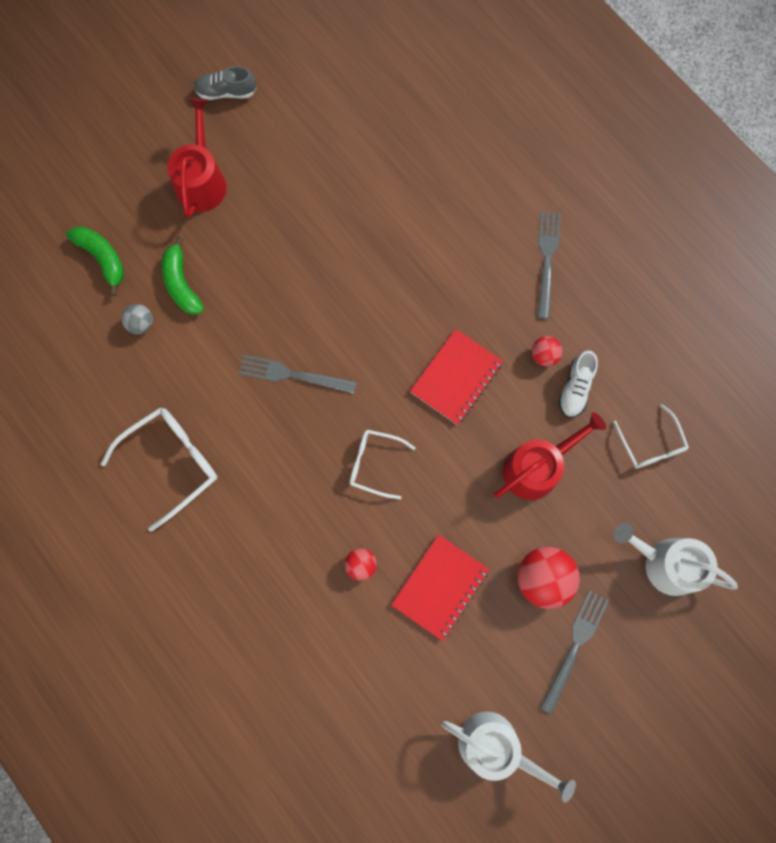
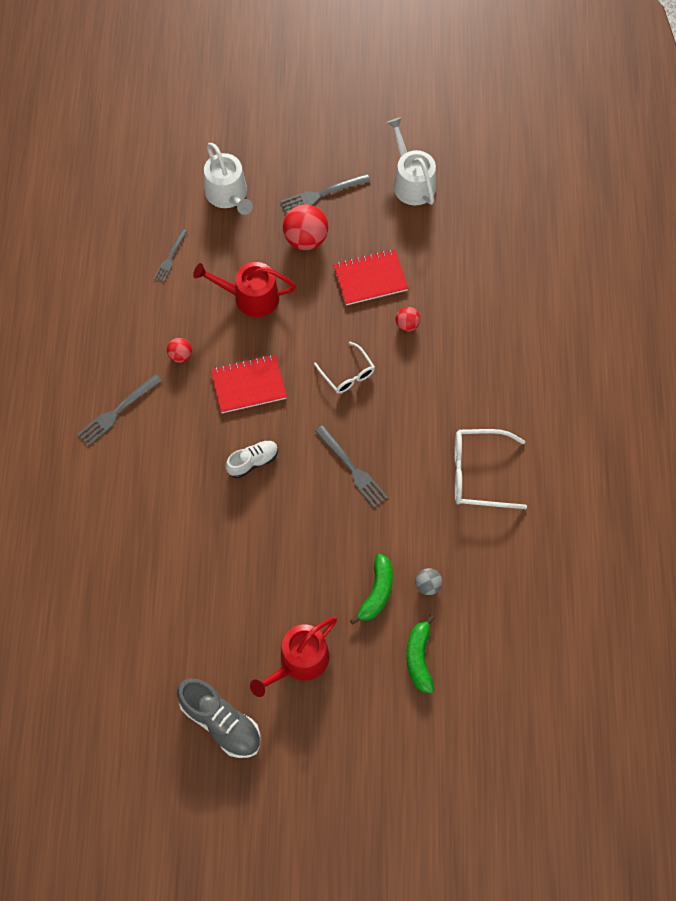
camera: 140 degrees left, 10 degrees down
(226, 92) = (221, 722): grey shoe -> grey shoe, size x1.61
(575, 388) = (181, 322): white shoe -> white shoe (253, 461)
(650, 444) = (170, 258): white glasses -> grey fork

